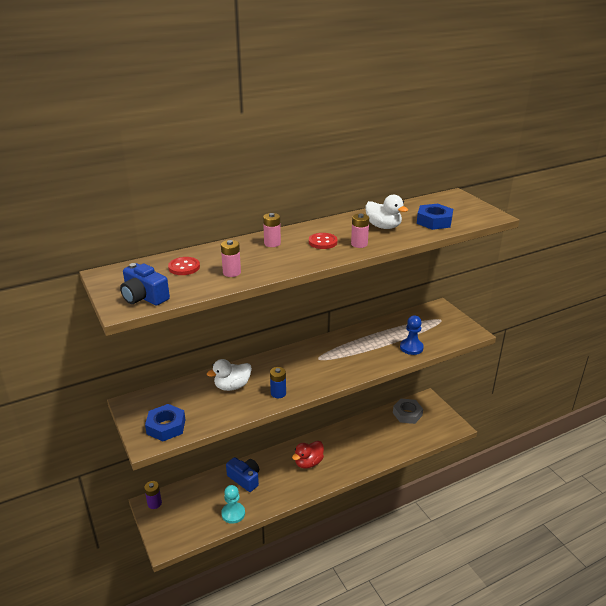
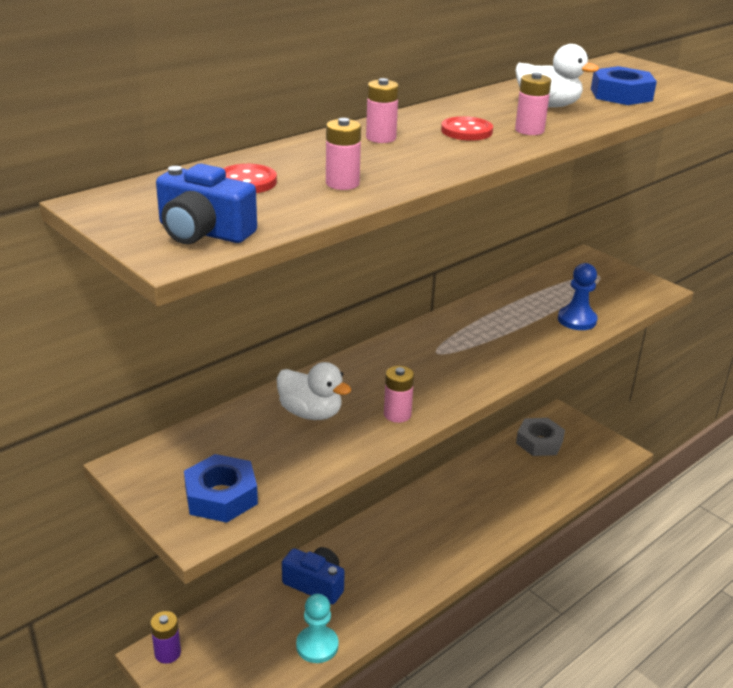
camera: 15 degrees left, 0 degrees up
(232, 386) = (311, 413): white duck -> white duck turned 105 degrees counterclockwise
(278, 393) = (397, 414): blue battery -> pink battery
(308, 463) = (413, 540): red duck -> none

